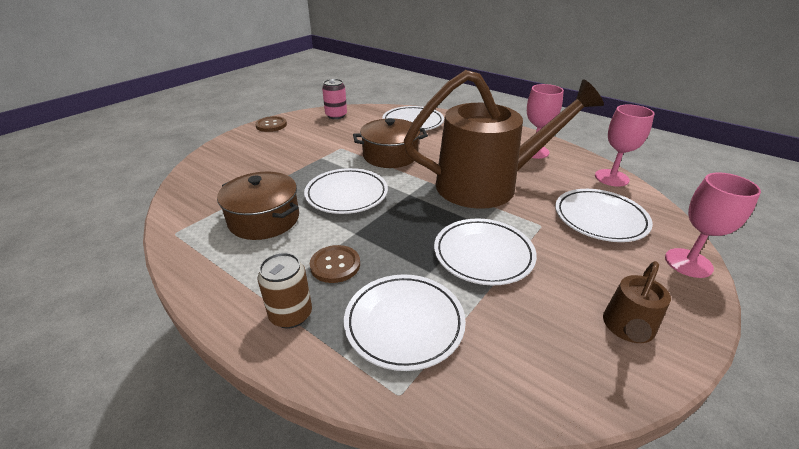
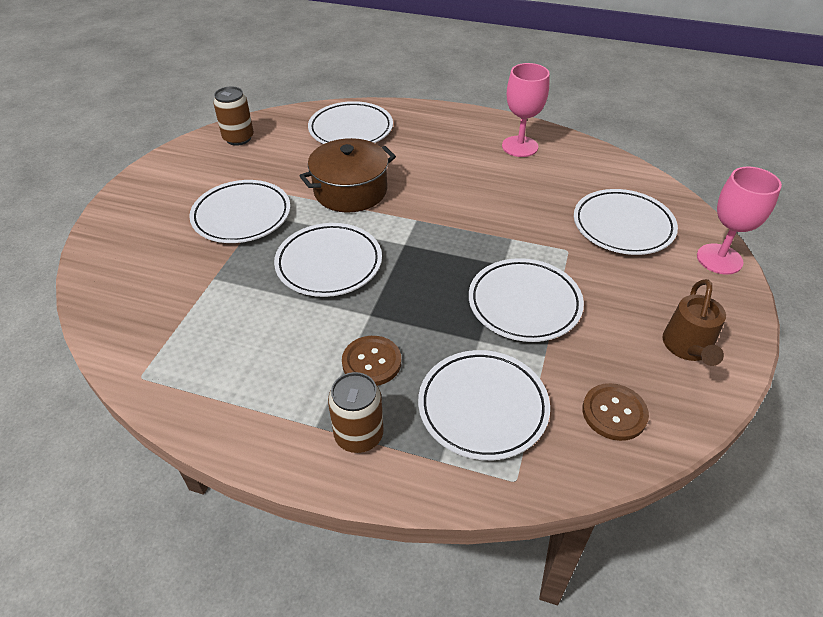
camera: 20 degrees left, 10 degrees up
(264, 219) = (246, 325): brown pot -> none
(271, 125) = (153, 174): brown button -> brown button (614, 413)
(308, 156) = (242, 216): none -> white plate
(336, 115) = (238, 138): pink can -> brown can
(488, 185) = (488, 208): brown watering can -> none
(611, 178) = (616, 167): pink goblet -> none

